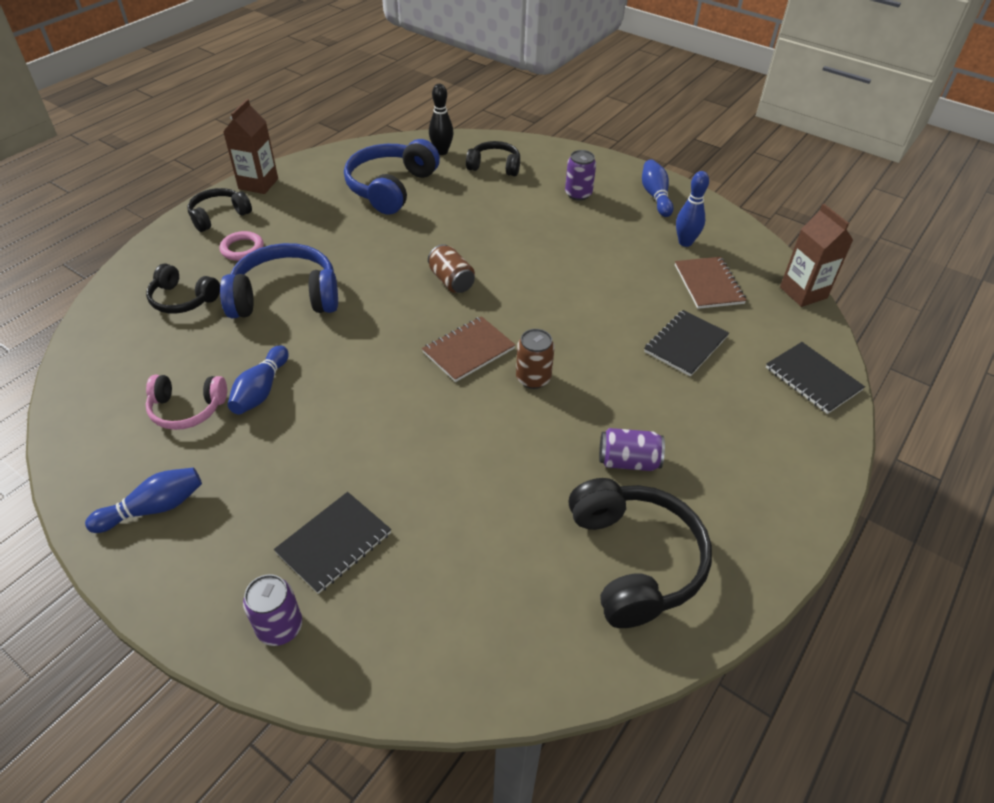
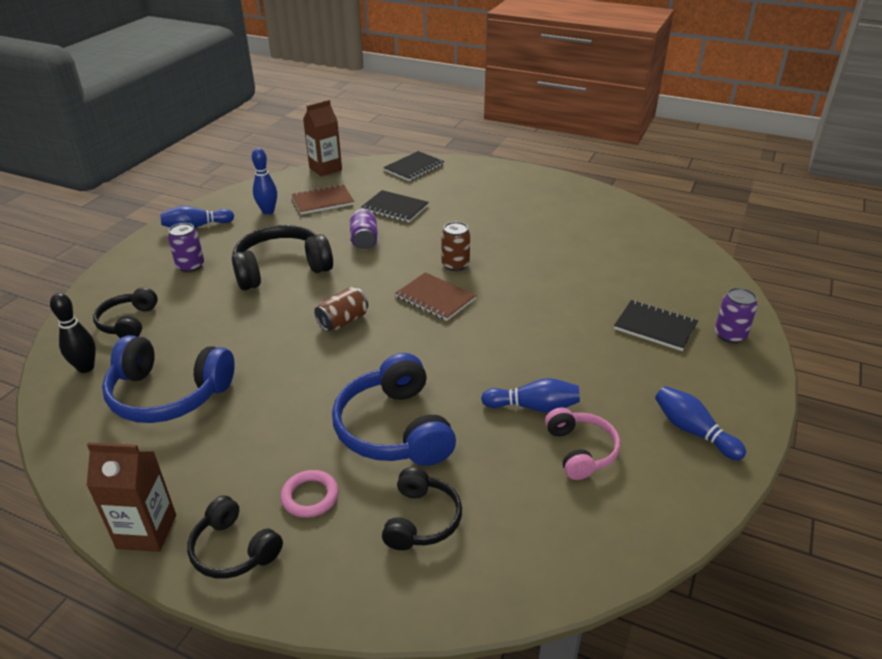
camera: 100 degrees left, 10 degrees down
(628, 461) = (516, 223): purple can -> purple can (364, 240)
(634, 560) = (589, 218): black headphones -> black headphones (281, 269)

